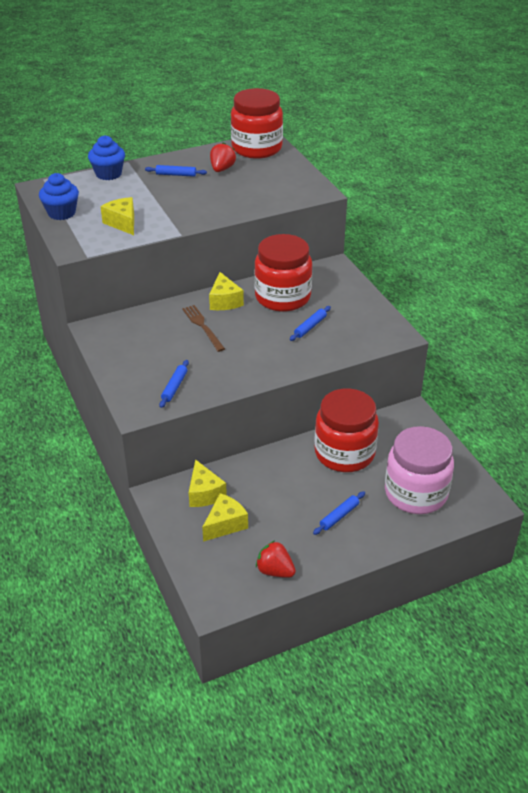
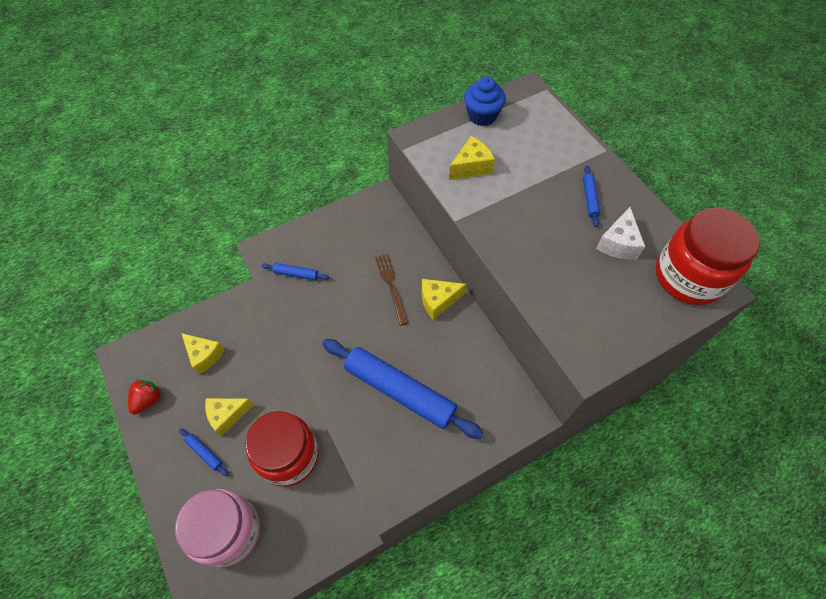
camera: 85 degrees right, 20 degrees up
(108, 174) = (573, 138): blue cupcake -> none
(203, 326) = (391, 286): brown fork -> brown fork turned 75 degrees counterclockwise
(204, 493) = (241, 335): yellow cheese -> yellow cheese (227, 415)
(222, 169) = (618, 243): red strawberry -> white cheese
(282, 297) = (453, 358): red jar -> none
(310, 327) = (399, 391): blue rolling pin -> blue rolling pin, size x2.35

